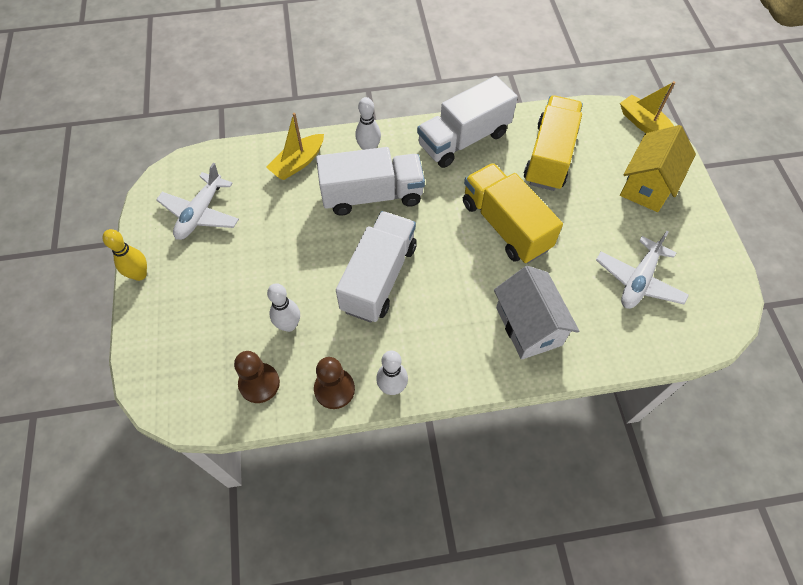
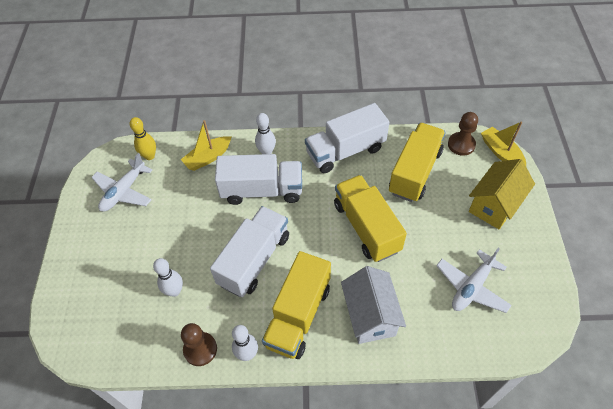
camera: 10 degrees right, 5 degrees down
(139, 274) = (67, 236): yellow bowling pin -> yellow bowling pin (149, 156)
(259, 383) = (141, 337): brown pawn -> brown pawn (461, 144)
(444, 336) = (298, 315): none -> yellow truck

